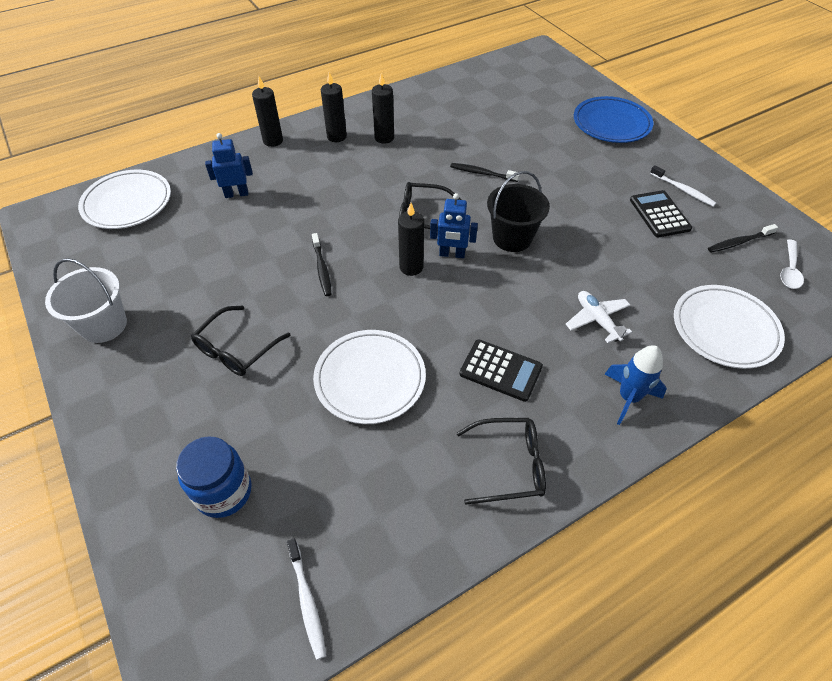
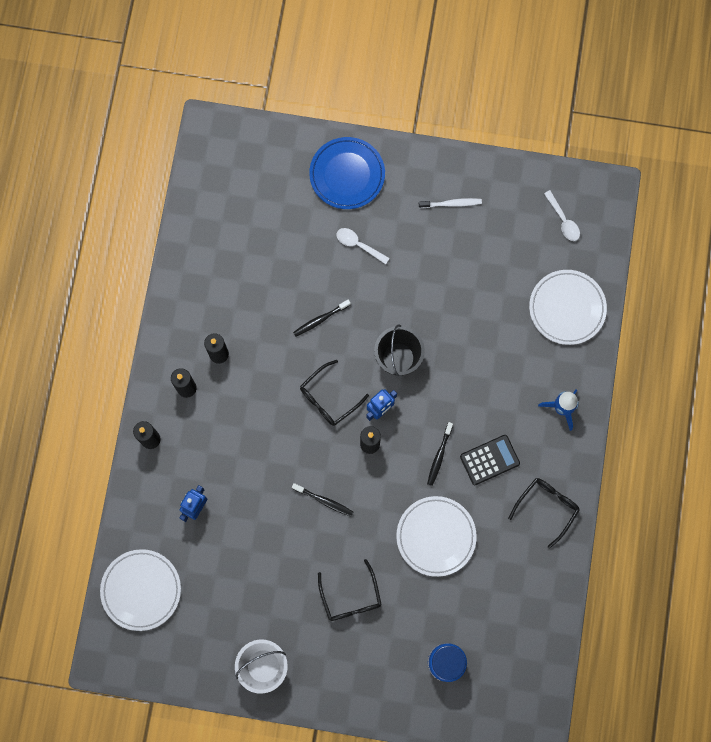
camera: 50 degrees left, 25 degrees up
(307, 601) = (536, 658): white toothbrush -> none
(570, 159) = (358, 245): none -> white spoon
(597, 320) = (502, 372): white plane -> none
(659, 214) = (458, 244): black calculator -> none
(739, 242) = (520, 223): black toothbrush -> black toothbrush (439, 456)

